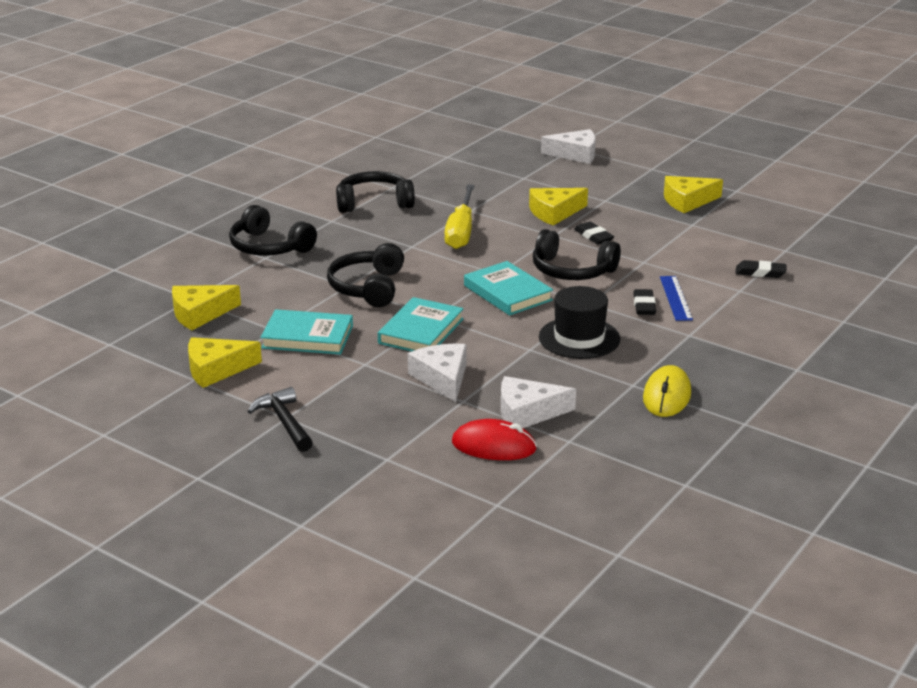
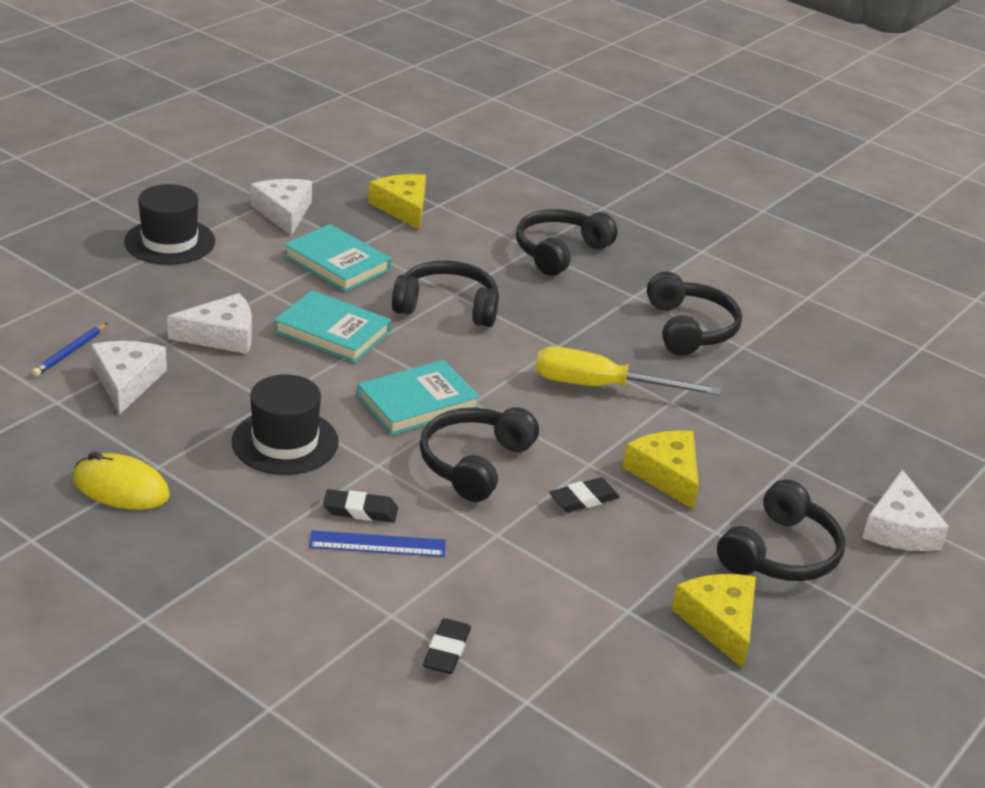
camera: 90 degrees right, 5 degrees up
(216, 369) = (284, 212): yellow cheese -> white cheese
(284, 422) = (170, 242): black hammer -> black hat
(307, 337) = (337, 263): turquoise book -> turquoise book turned 60 degrees counterclockwise
(494, 446) = (70, 352): red mouse -> blue pencil
(616, 184) = (781, 553): none -> black headphones

